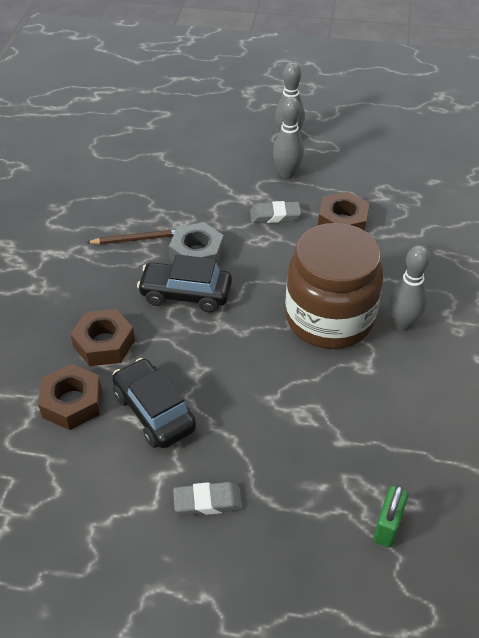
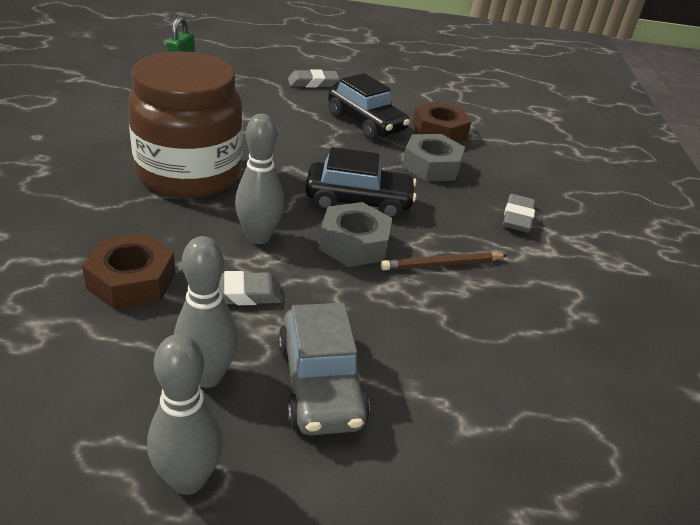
camera: 170 degrees right, 10 degrees down
(53, 284) = (517, 217): none -> grey eraser
(104, 343) = (431, 166): brown nut -> grey nut
(230, 170) = (320, 384): none -> grey car
(402, 324) = (104, 165): grey bowling pin -> grey bowling pin (258, 237)

